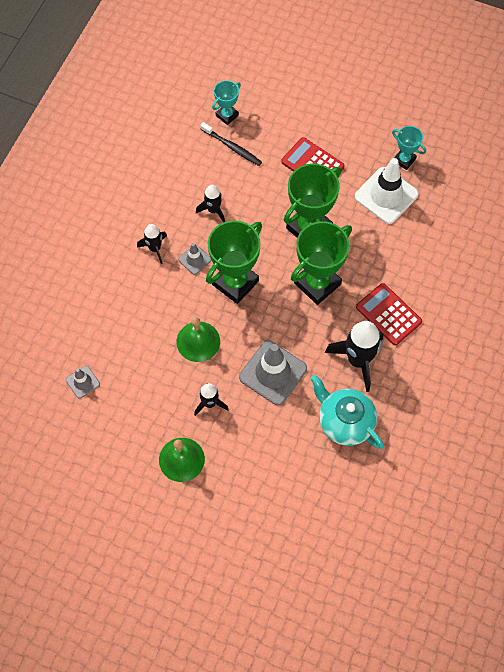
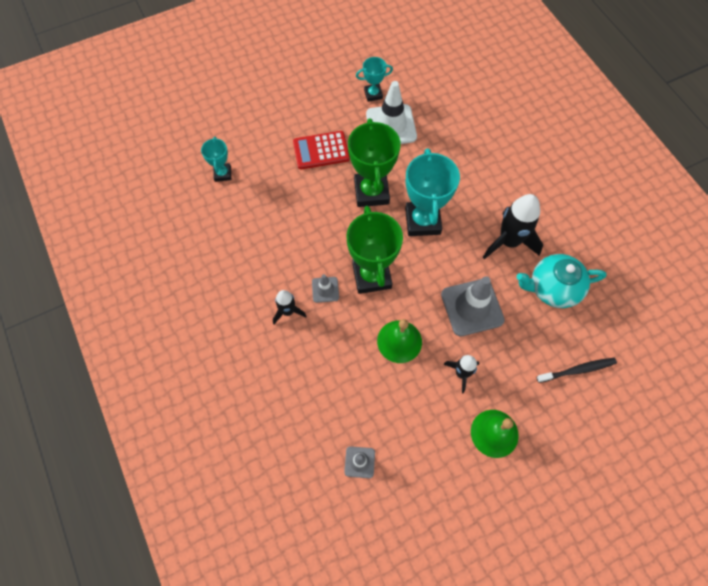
camera: 50 degrees left, 0 degrees up
(213, 210) = (294, 244): black rocket -> none
(232, 147) = (254, 191): black toothbrush -> black toothbrush (578, 370)
(317, 283) = (422, 221): green trophy -> turquoise trophy
(388, 314) = (488, 195): red calculator -> none

